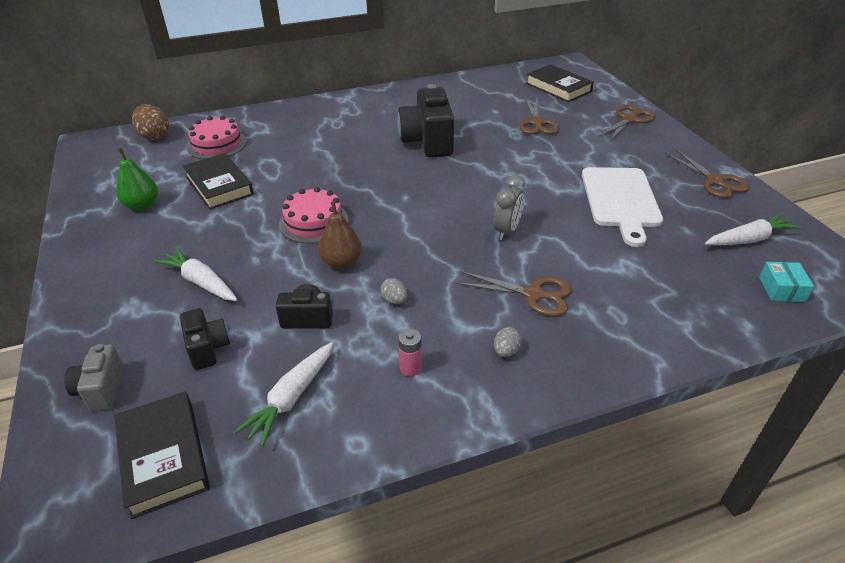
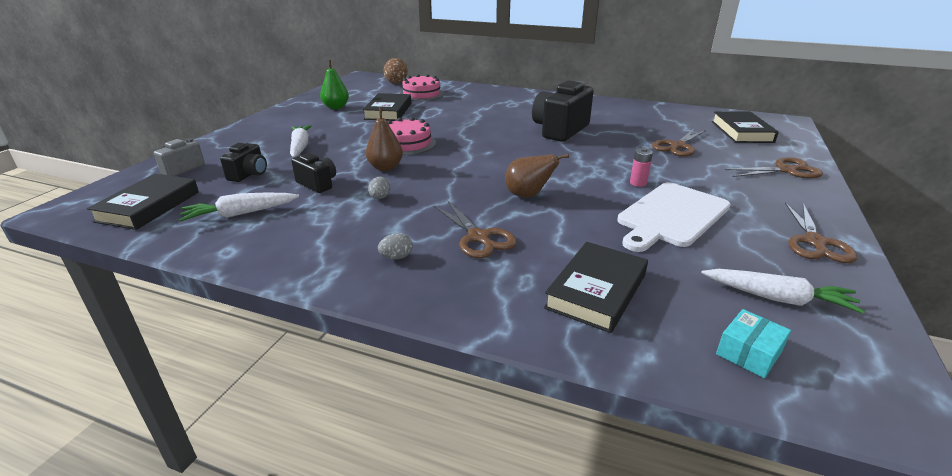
camera: 40 degrees right, 10 degrees down
(410, 368) = (323, 234): pink battery -> pink battery (638, 183)
(507, 231) = (528, 195): grey clock -> brown pear
(664, 294) = (596, 291): none -> black book

